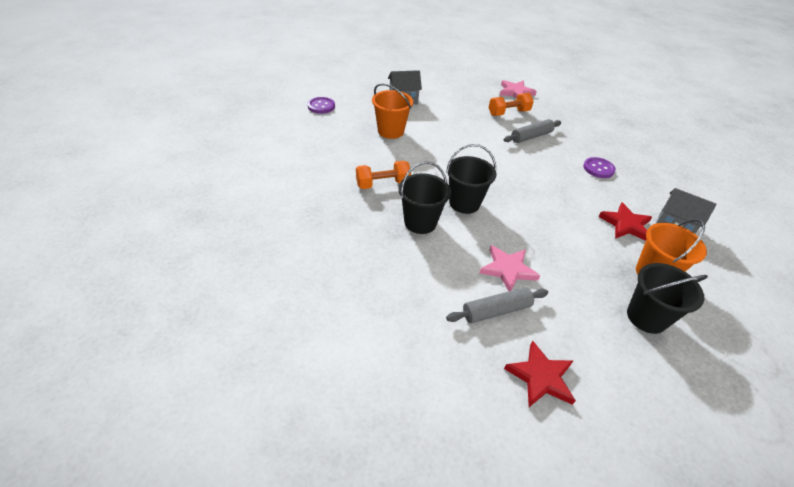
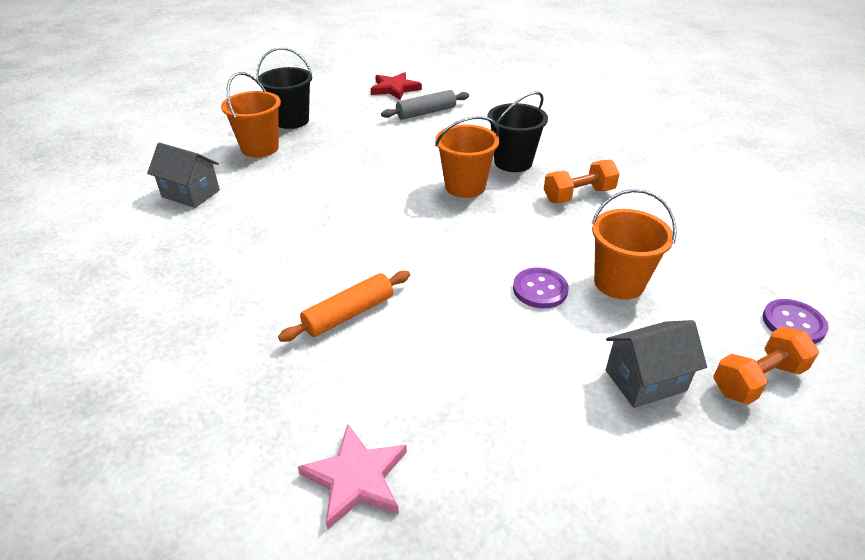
camera: 175 degrees right, 5 degrees down
(464, 203) = (465, 186): black bucket -> orange bucket
(508, 113) = (388, 379): orange dumbbell -> orange dumbbell (757, 379)
(508, 269) = (413, 136): pink star -> none
(531, 136) = (349, 314): grey rolling pin -> orange rolling pin
(598, 168) = (247, 262): purple button -> purple button (540, 289)
(625, 224) = (258, 187): red star -> none

